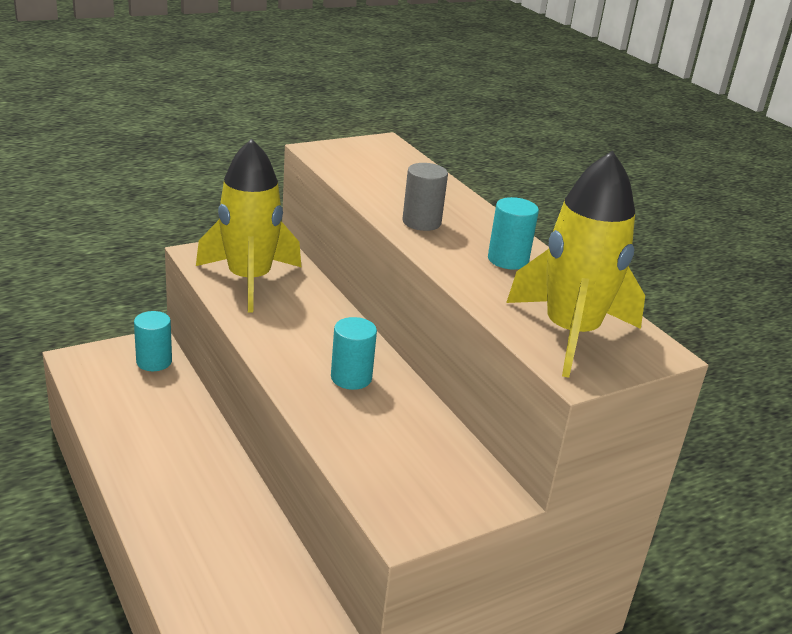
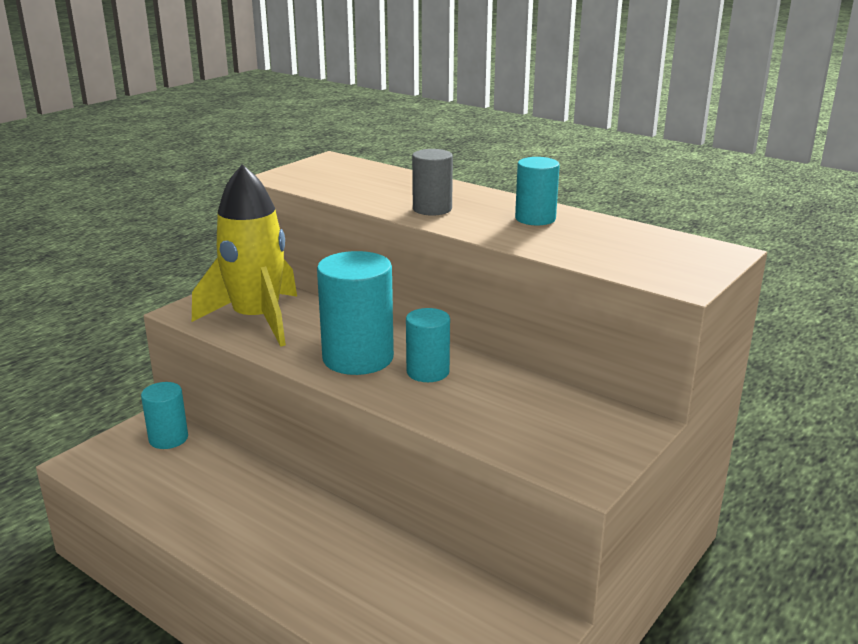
camera: 20 degrees left, 5 degrees down
(303, 344) = (358, 358): none -> turquoise cylinder
(570, 333) = (645, 257): yellow rocket -> none

